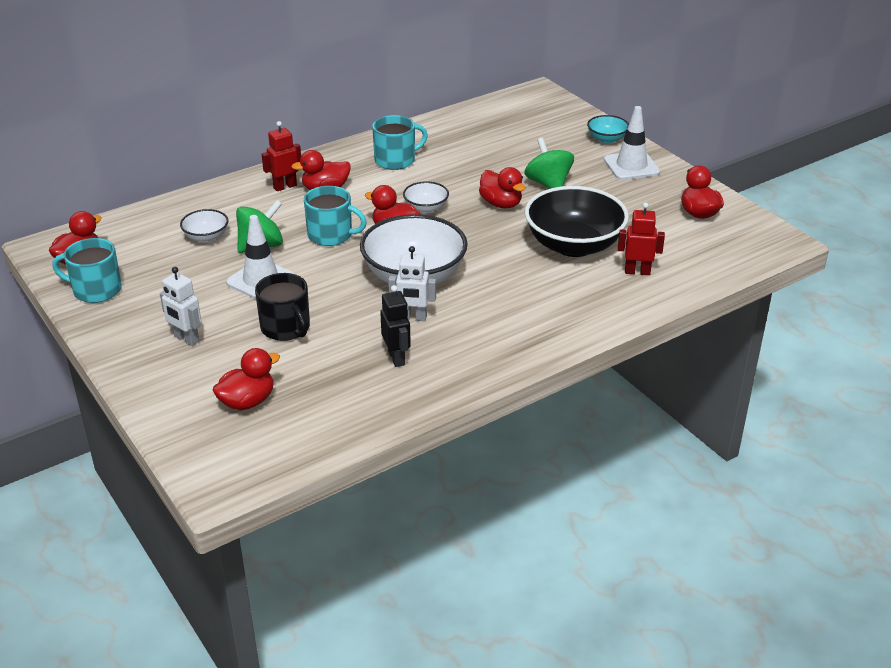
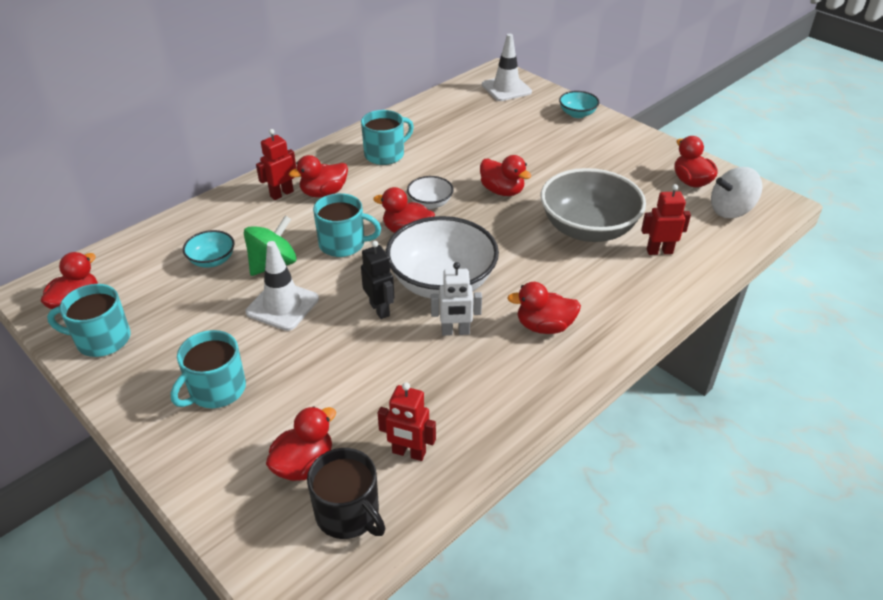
camera: 10 degrees left, 5 degrees up
(186, 339) = (216, 390): white robot -> turquoise mug
(206, 237) = (212, 260): white bowl -> turquoise bowl
(286, 328) = (324, 361): black mug -> black mug (349, 514)
(340, 404) = (408, 453): none -> red robot
(396, 358) = (453, 384): black robot -> black robot (380, 309)
(498, 322) = (544, 326): none -> red duck
(548, 184) = (540, 165): green spinning top -> none
(574, 245) = (588, 229): black bowl -> grey bowl
(631, 166) = (610, 139): white traffic cone -> white traffic cone (506, 89)
(728, 243) = (730, 210): none -> white spinning top

